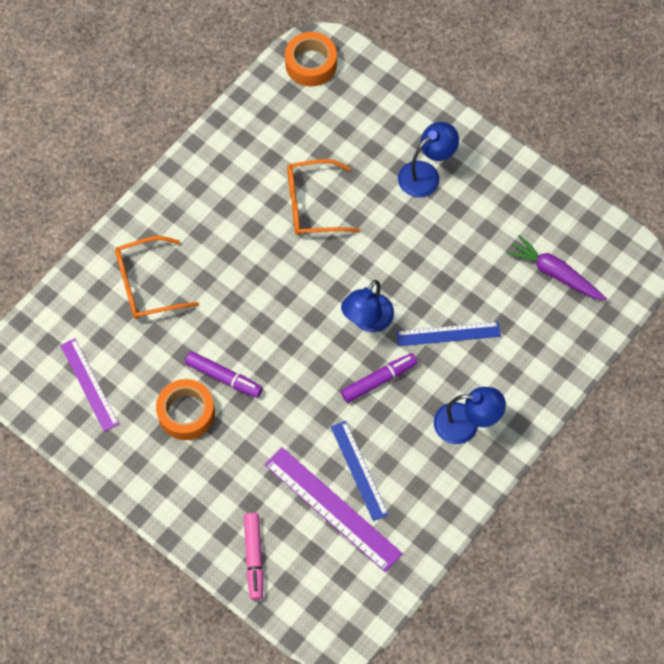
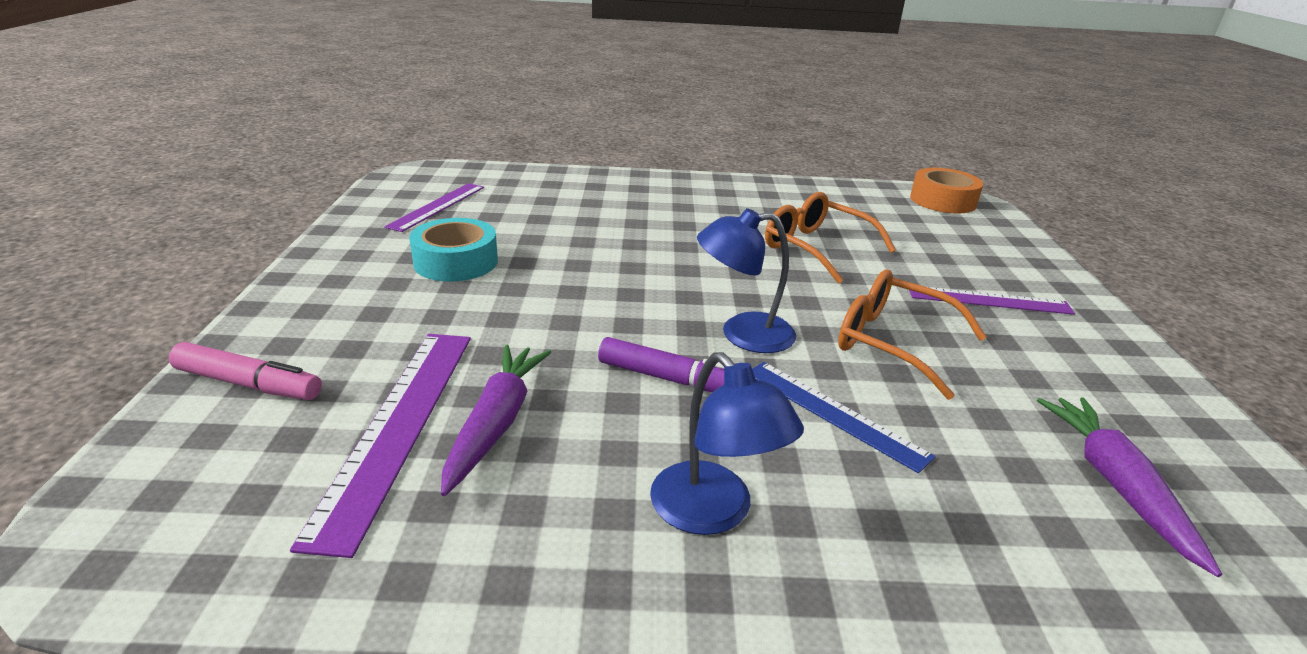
camera: 50 degrees right, 35 degrees down
(147, 285) = (588, 200): orange glasses -> orange glasses (892, 342)
(186, 413) = (456, 262): orange tape -> turquoise tape
(224, 377) = (530, 268): purple marker -> none
(254, 558) = (249, 384): pink marker -> pink marker turned 120 degrees counterclockwise
(359, 470) = (496, 424): blue ruler -> purple carrot
(426, 174) = (989, 300): blue lamp -> purple ruler

